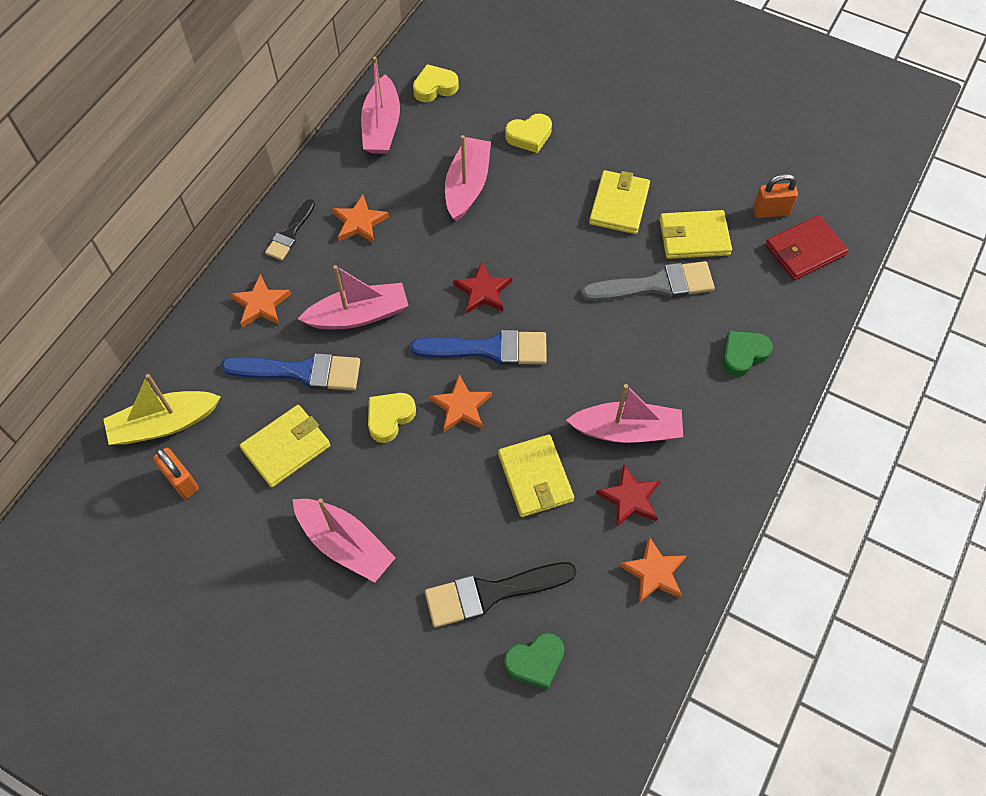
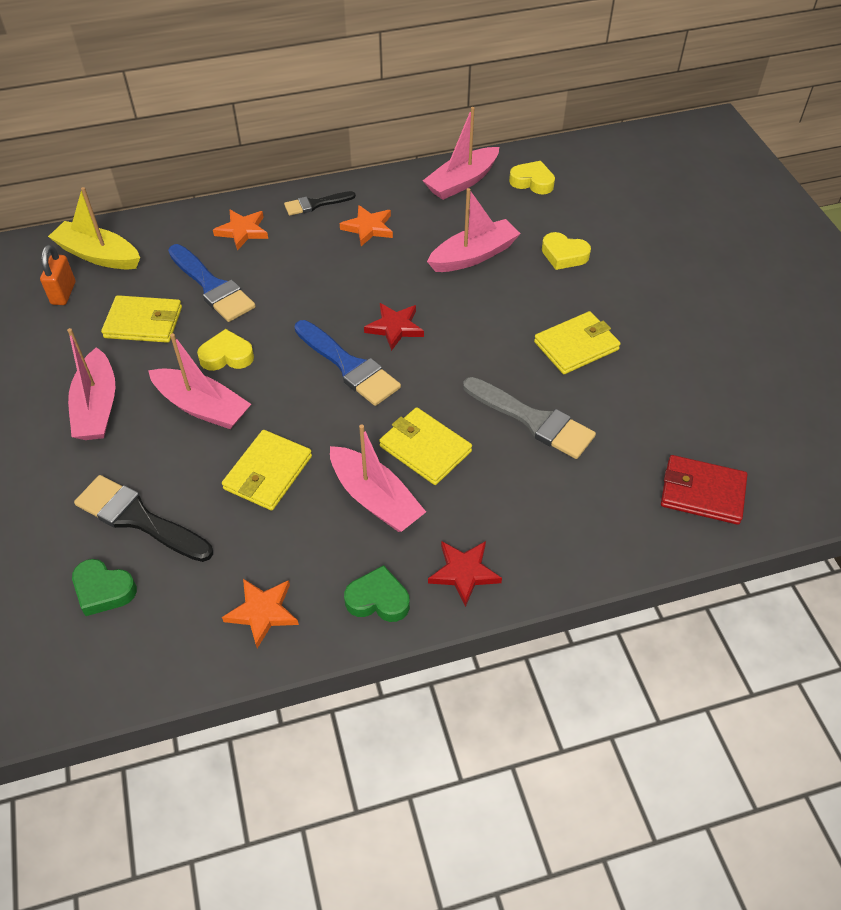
camera: 45 degrees right, 10 degrees down
(359, 315) = (292, 281): pink boat -> pink boat (202, 407)
(461, 407) = (281, 386): orange star -> none
(630, 498) = (315, 546): red star -> red star (464, 572)
(694, 237) = (611, 411): yellow wallet -> yellow wallet (425, 448)
(743, 355) = (541, 524): green heart -> green heart (378, 599)
(770, 211) = (707, 441): orange padlock -> none

